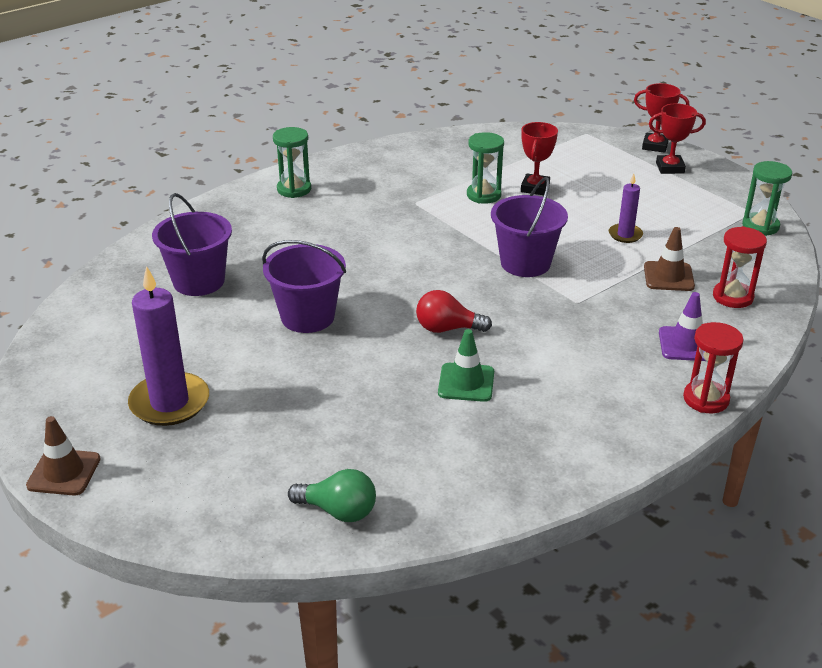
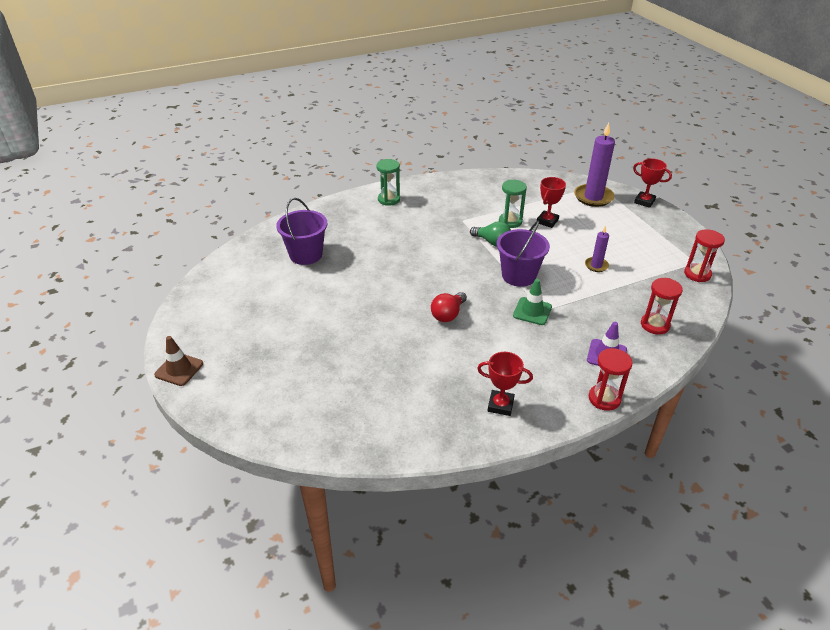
camera: 15 degrees right, 5 degrees up
(170, 403) = (257, 334): purple candle -> purple candle (593, 197)
(307, 317) = (362, 290): purple bucket -> none
(338, 511) = (329, 429): green light bulb -> green light bulb (492, 242)
(447, 329) = (448, 314): red light bulb -> red light bulb turned 75 degrees counterclockwise
(466, 383) = (445, 355): green traffic cone -> green traffic cone (532, 311)
(668, 277) = (614, 302): brown traffic cone -> none
(670, 168) = (648, 220): red trophy -> red trophy (500, 405)
(760, 226) = (697, 274): green hourglass -> red hourglass

